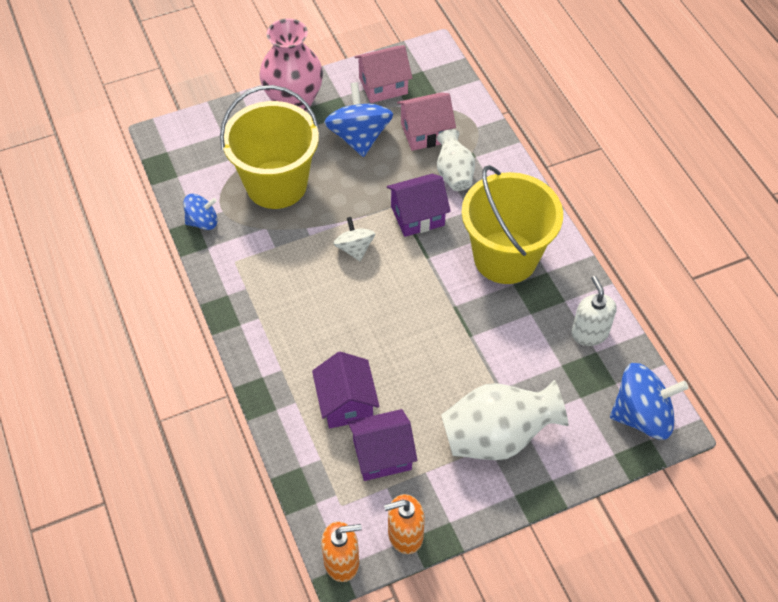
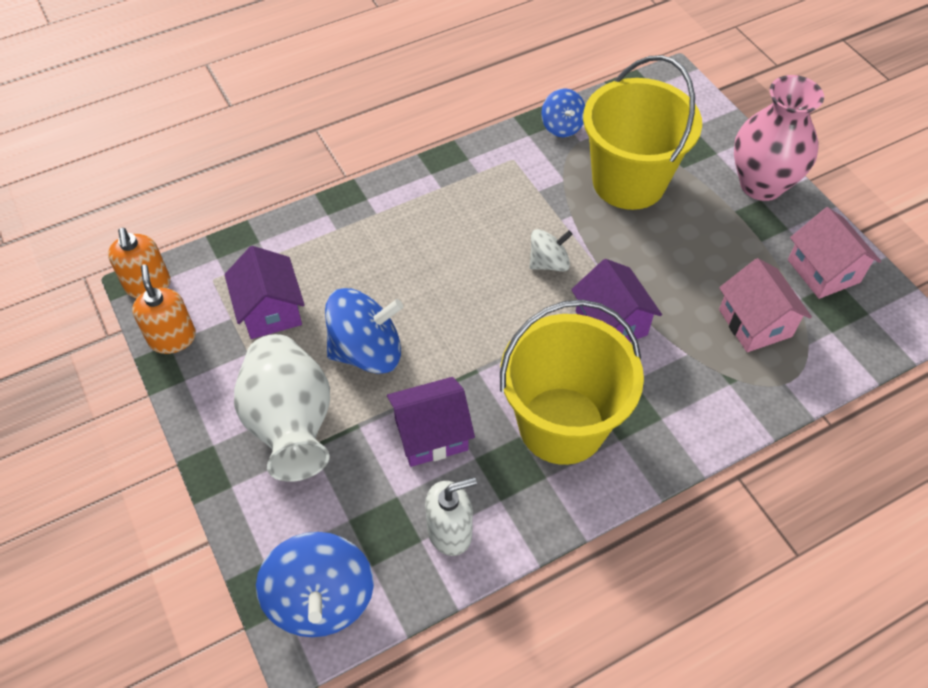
camera: 85 degrees right, 0 degrees up
(346, 403) = (335, 273): purple house -> purple house (431, 434)
(359, 137) = (725, 253): blue spinning top -> blue spinning top (367, 351)
(454, 174) = (691, 359): white vase -> none

